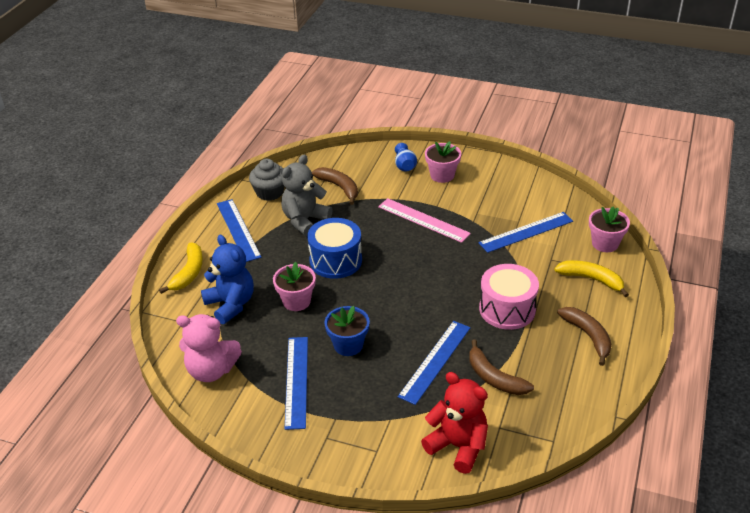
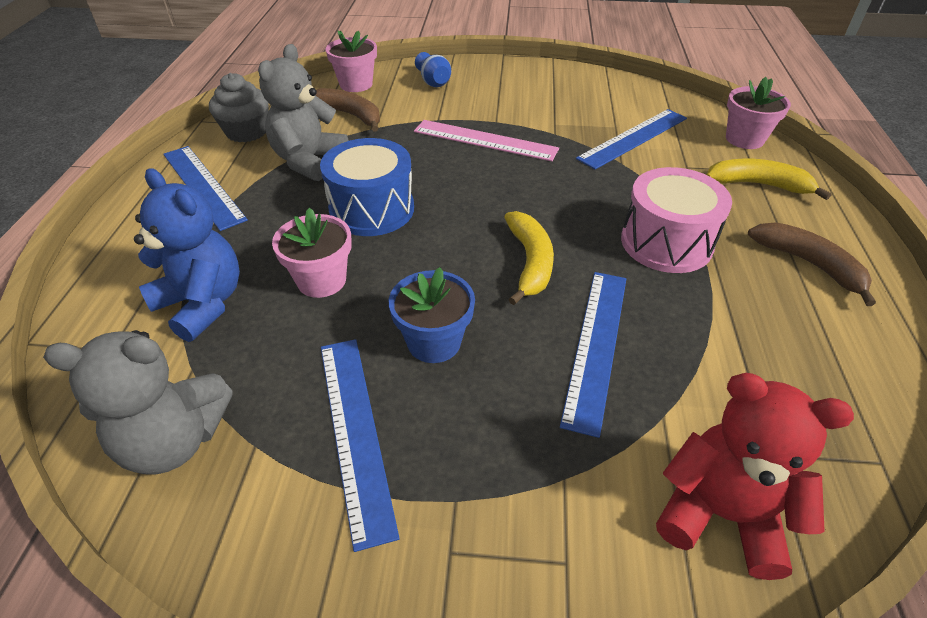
camera: 15 degrees left, 5 degrees up
(189, 273) = (120, 261): yellow banana -> yellow banana (530, 262)
(211, 370) = (174, 440): pink teddy bear -> grey teddy bear
(442, 175) = (488, 87): pink flower pot -> pink flower pot (356, 84)
(494, 378) = (710, 358): brown banana -> none

